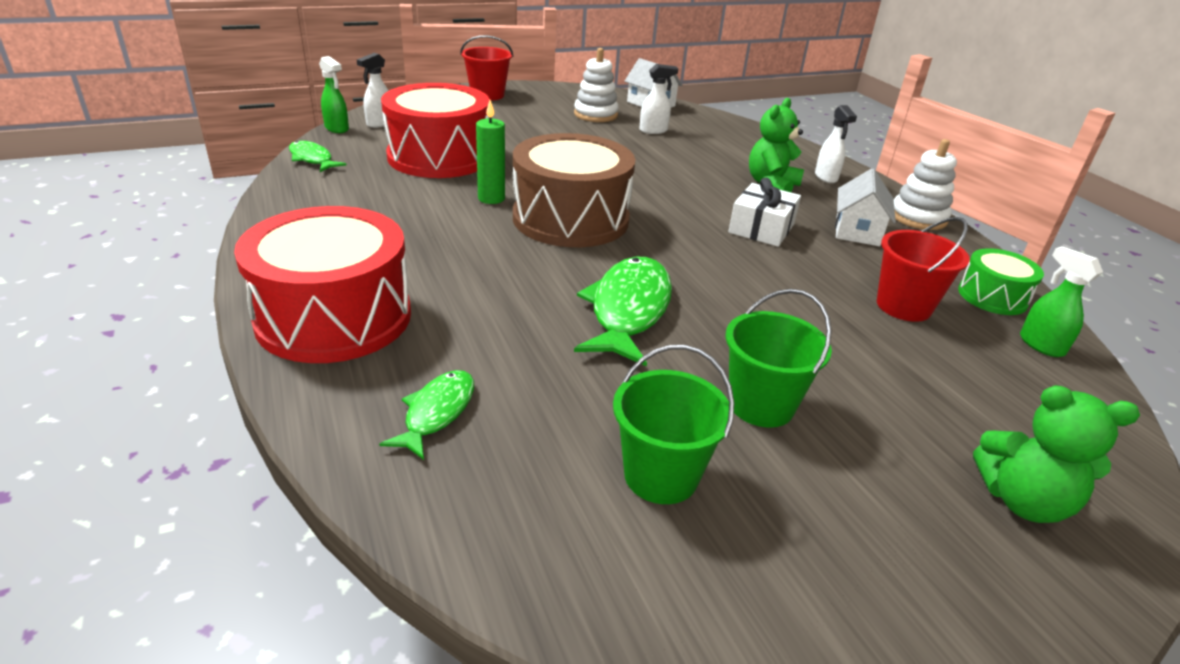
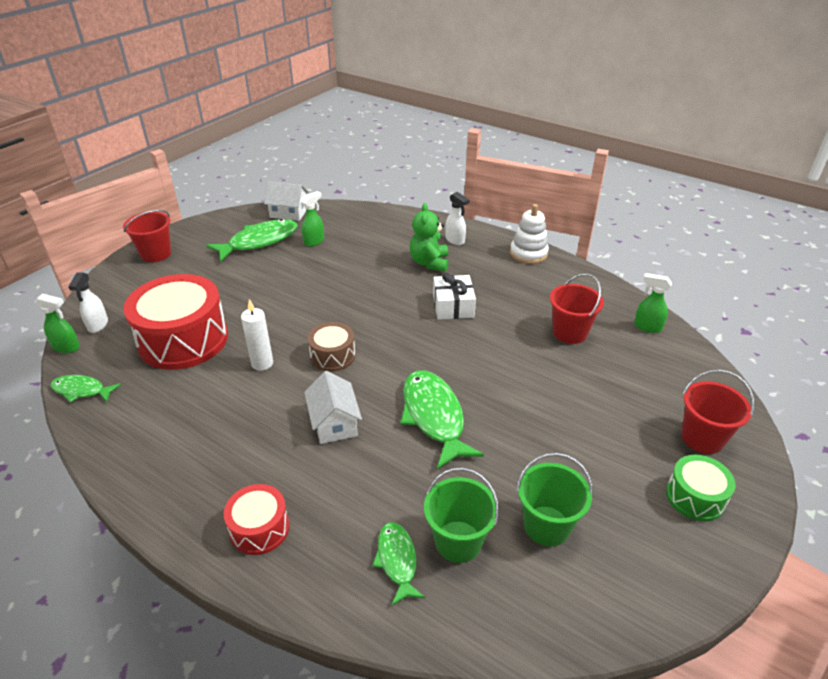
camera: 30 degrees left, 5 degrees up
(334, 317) = (259, 528): red drum -> red drum, size x0.50
(491, 198) = (262, 363): green candle -> white candle
(570, 219) = (333, 356): brown drum -> brown drum, size x0.50
(595, 115) = (259, 241): white stacking toy -> green fish
(653, 131) = (314, 241): white spray bottle -> green spray bottle
(761, 405) = (555, 447): green bucket -> green bucket (458, 541)
(857, 231) = (505, 281): white house -> white house (334, 423)
(992, 296) = (605, 302): green drum -> green drum (695, 497)
(1022, 501) = (702, 438): green teddy bear -> red bucket

